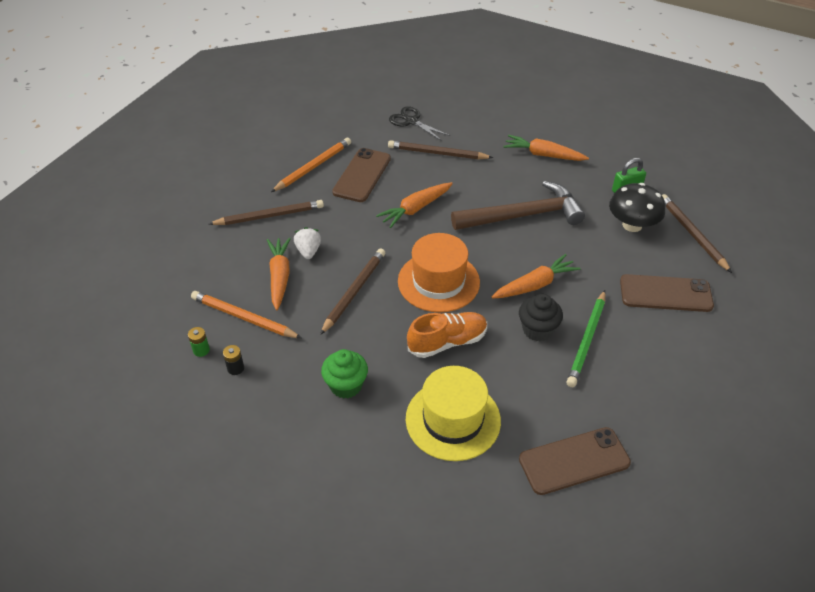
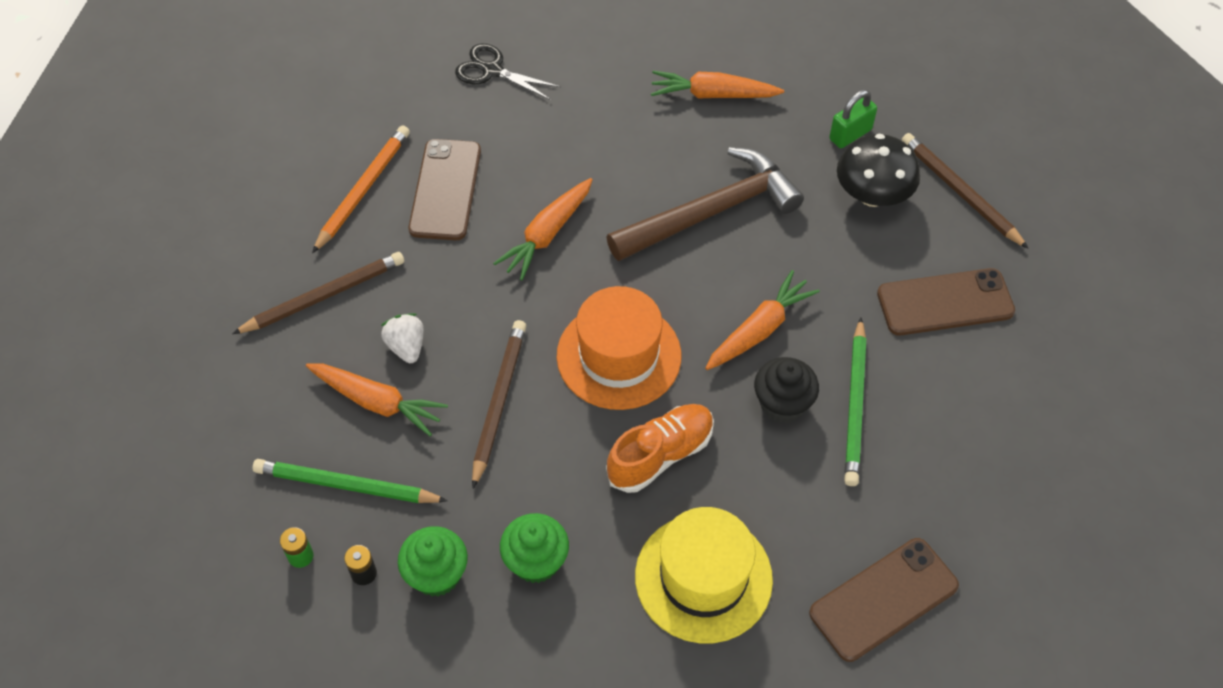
camera: 15 degrees left, 10 degrees up
(244, 317) = (346, 485): orange pencil -> green pencil
(279, 277) = (377, 402): orange carrot -> orange carrot turned 135 degrees clockwise
(280, 379) = (436, 574): none -> green cupcake
(437, 153) = (551, 124): brown pencil -> none

